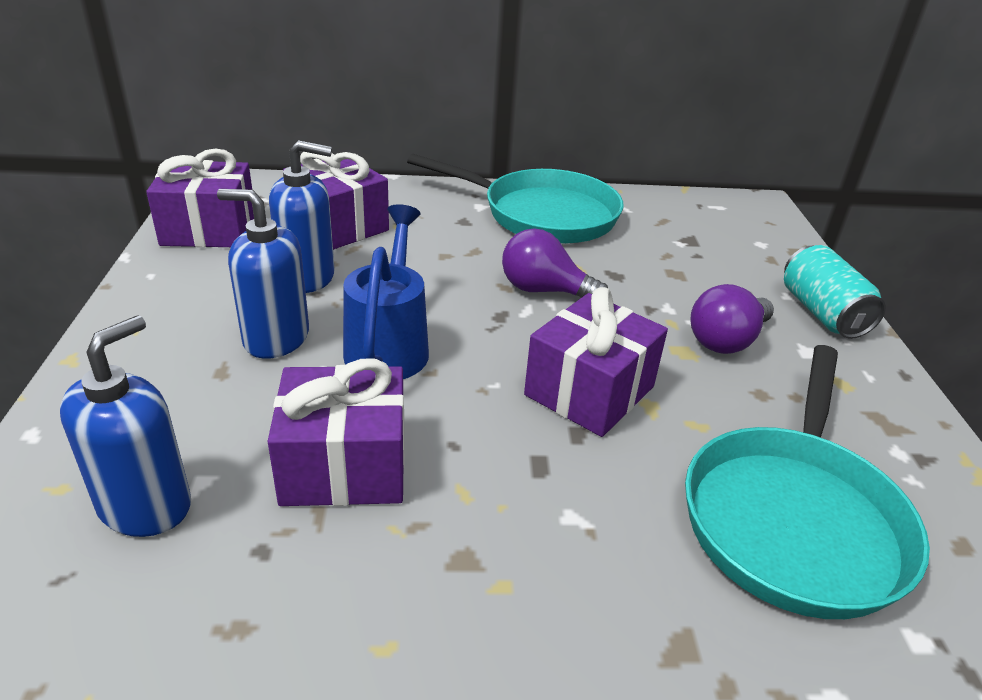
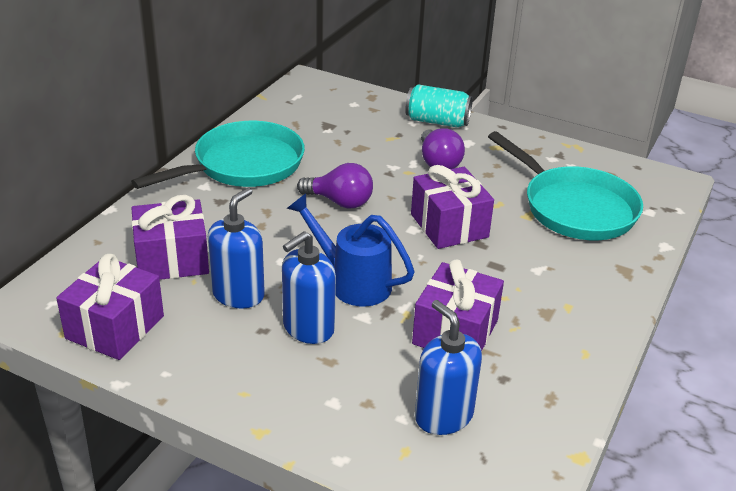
camera: 60 degrees left, 0 degrees up
(544, 290) = (340, 202): purple light bulb -> purple light bulb turned 120 degrees counterclockwise

